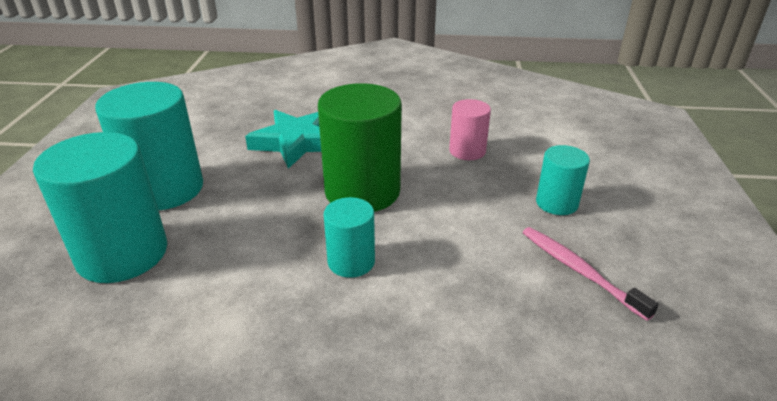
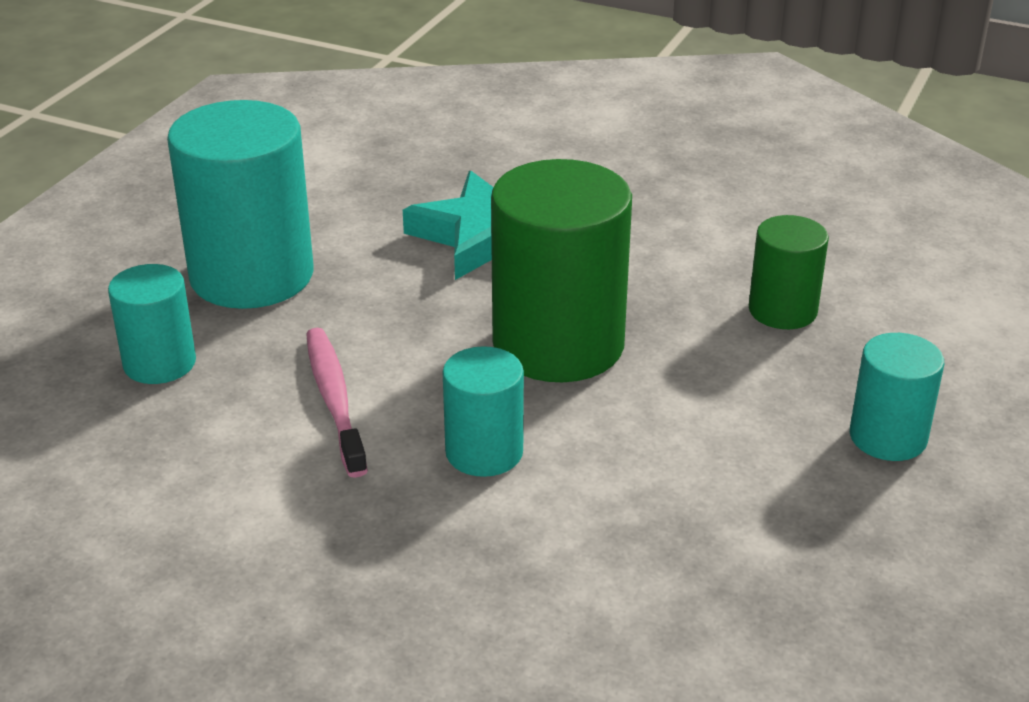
camera: 20 degrees right, 0 degrees up
(122, 254) = (159, 363): turquoise cylinder -> turquoise cylinder, size x0.54
(467, 151) = (782, 310): pink cylinder -> green cylinder
(579, 271) = (849, 555): pink toothbrush -> pink toothbrush (334, 400)

